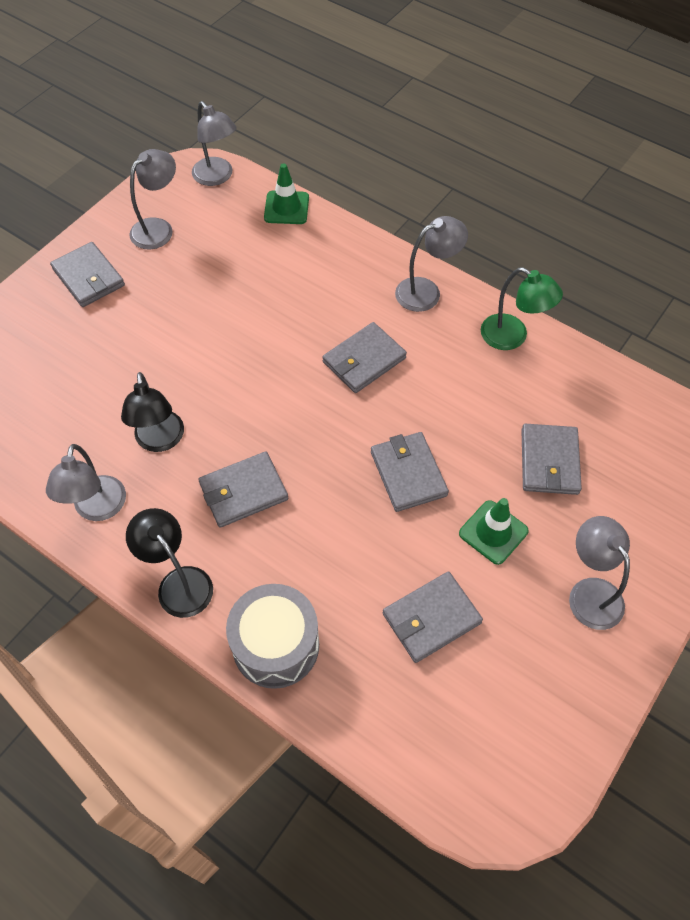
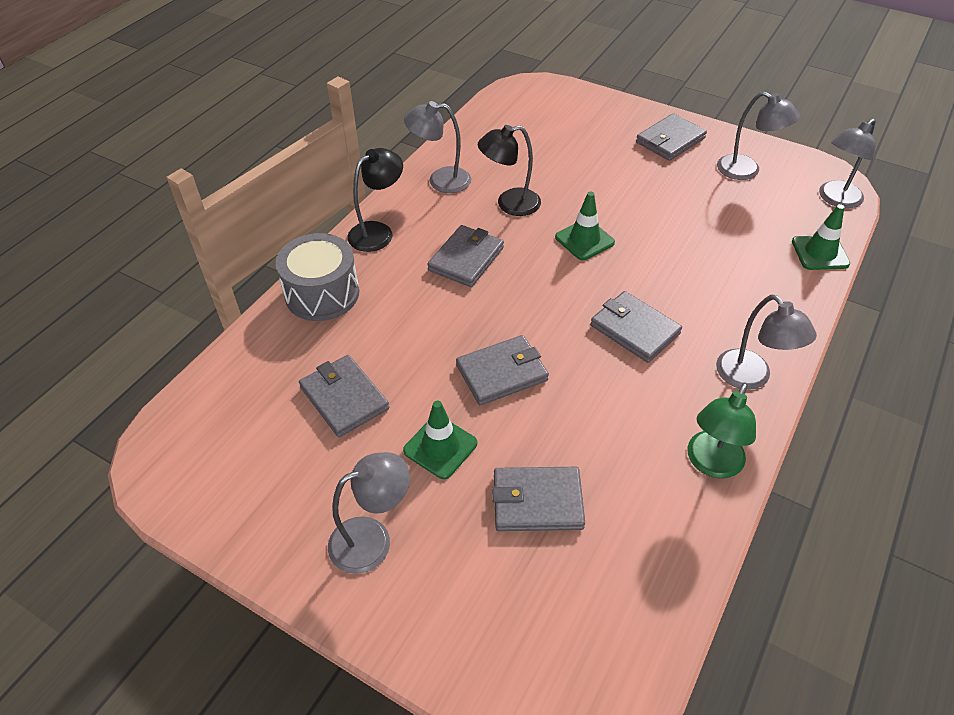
camera: 85 degrees right, 10 degrees down
(234, 380) = (584, 240): none -> green traffic cone
(243, 491) = (466, 259): grey wallet -> grey wallet turned 60 degrees clockwise

